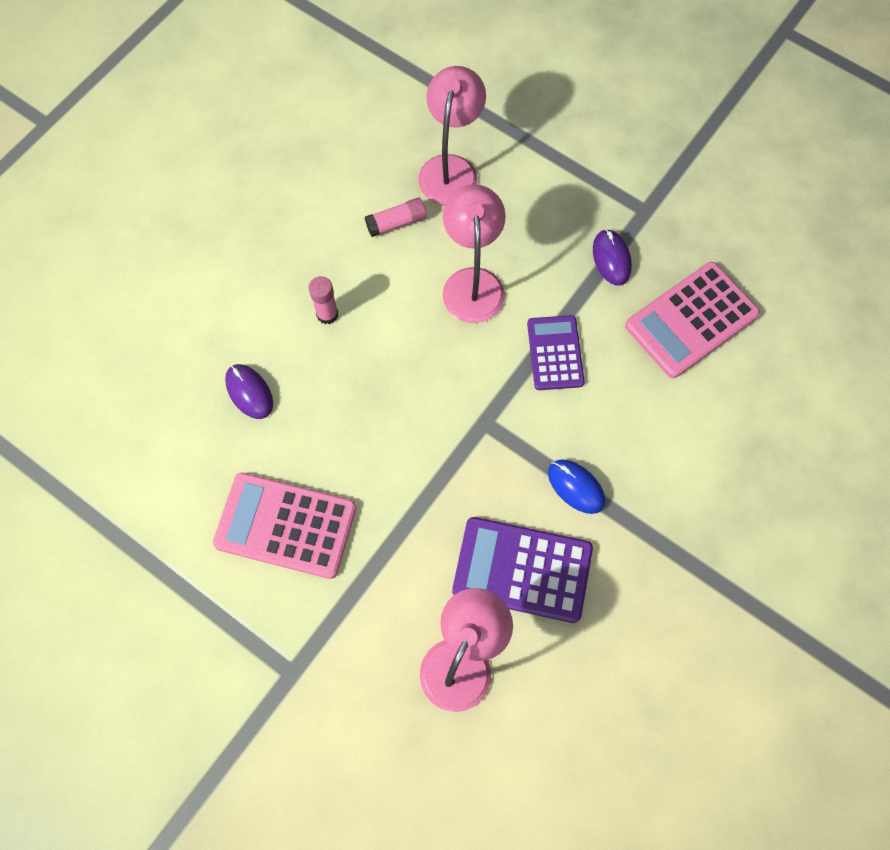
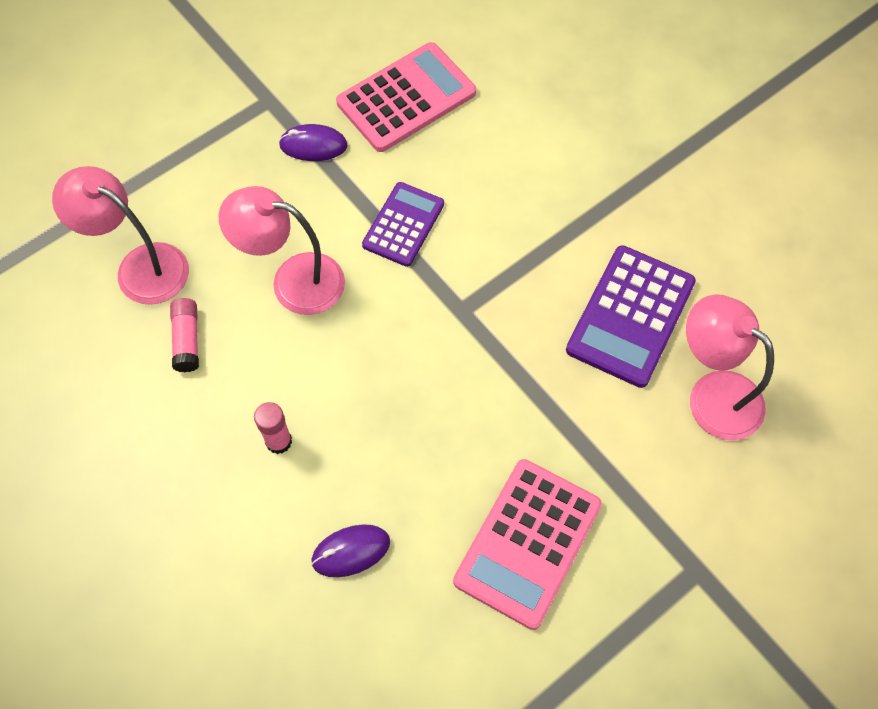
camera: 75 degrees left, 5 degrees down
(555, 353) = (403, 224): purple calculator -> purple calculator turned 105 degrees clockwise
(576, 487) = (555, 246): blue mouse -> none
(691, 320) = (406, 98): pink calculator -> pink calculator turned 105 degrees counterclockwise

